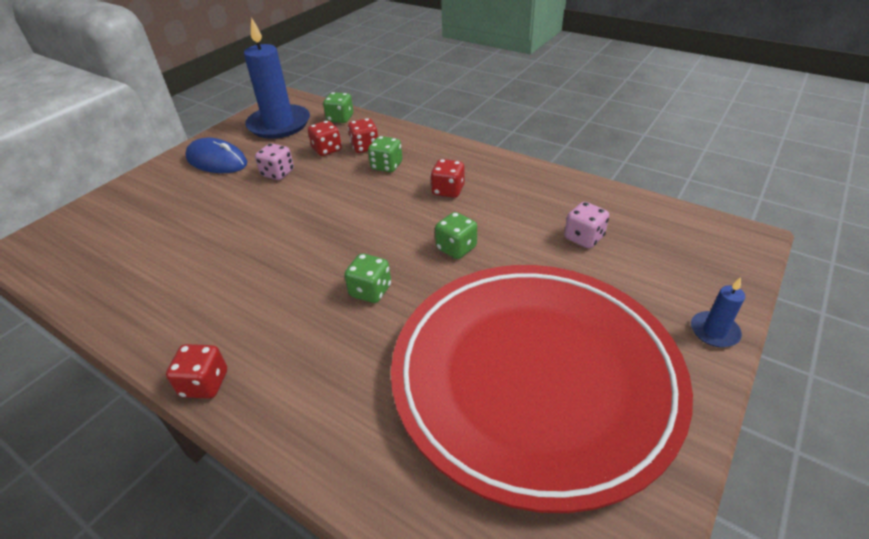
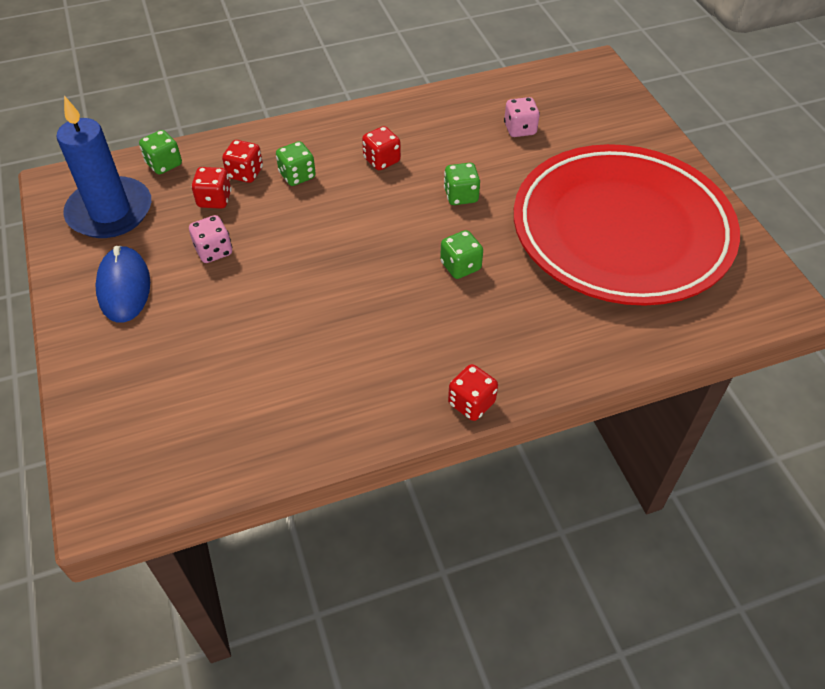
camera: 55 degrees left, 10 degrees up
(217, 161) = (124, 287): blue mouse -> blue mouse turned 75 degrees counterclockwise
(714, 331) = (655, 135): blue candle -> none

